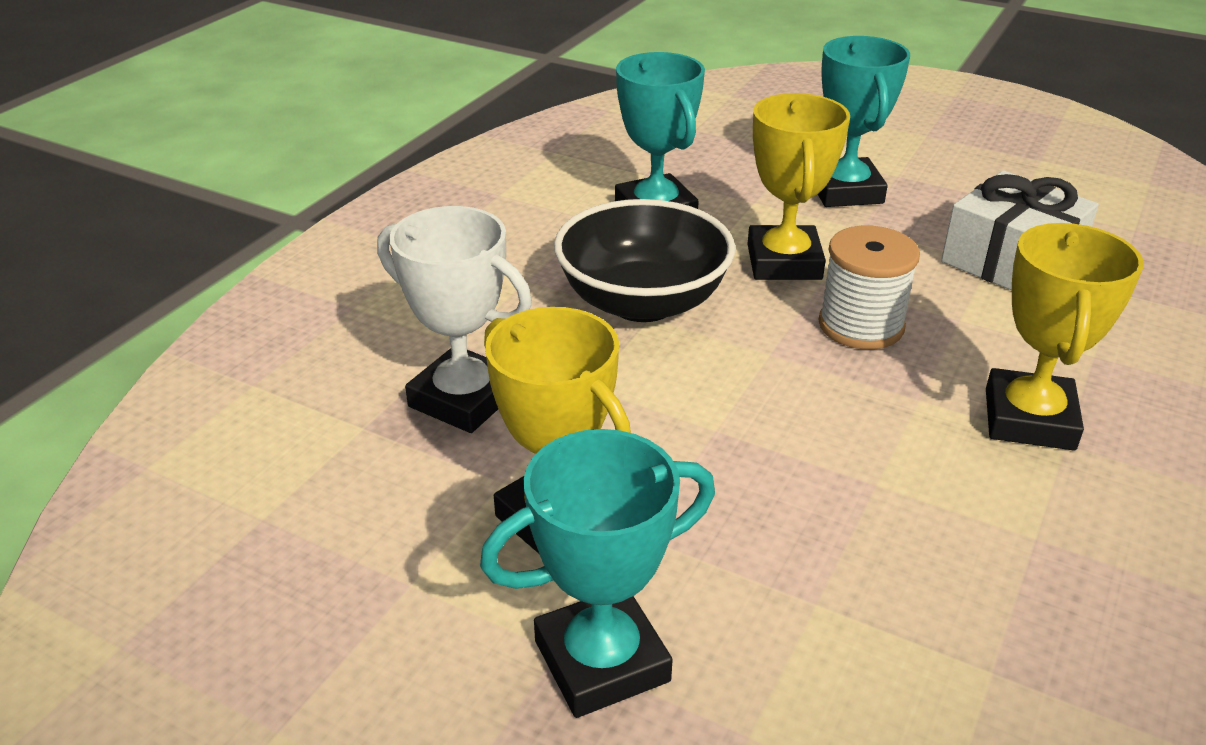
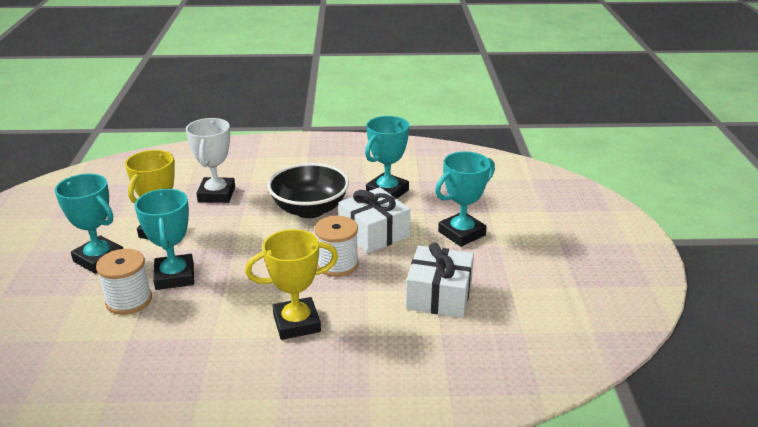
camera: 60 degrees right, 5 degrees down
(773, 541) = (175, 276): none -> turquoise trophy
(784, 262) = (374, 233): yellow trophy -> white gift
(831, 639) = (129, 300): none -> white spool

